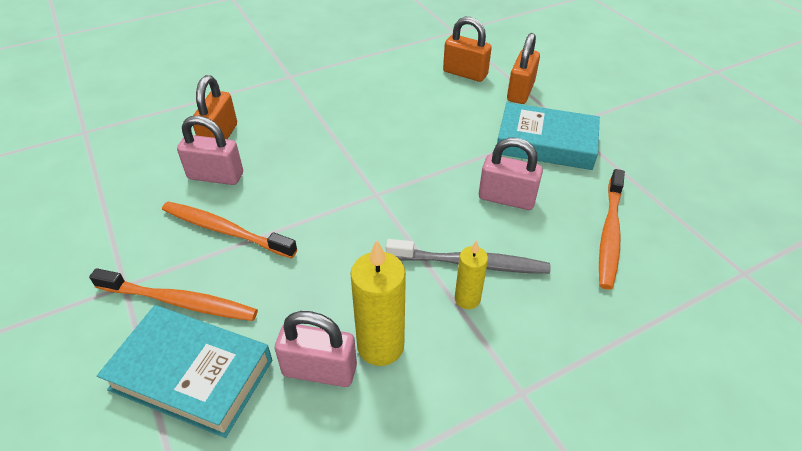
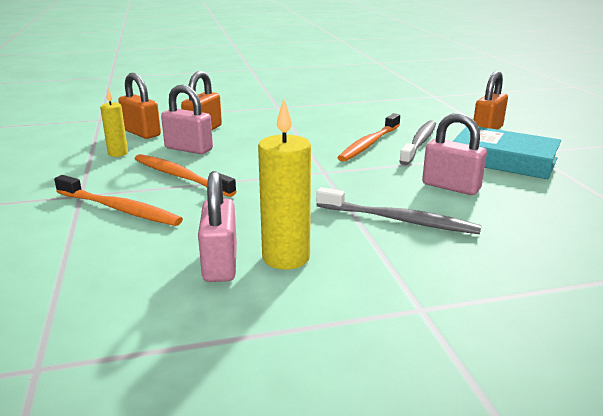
camera: 15 degrees right, 20 degrees down
(192, 374) = (105, 250): turquoise book -> none
(320, 370) = (220, 264): pink padlock -> pink padlock turned 60 degrees clockwise
(459, 125) = (419, 143): none -> grey toothbrush
(465, 73) = (436, 117): orange padlock -> orange padlock (141, 133)
(467, 299) = (386, 240): yellow candle -> yellow candle (118, 153)
(609, 234) = (556, 219): orange toothbrush -> orange toothbrush (369, 144)

